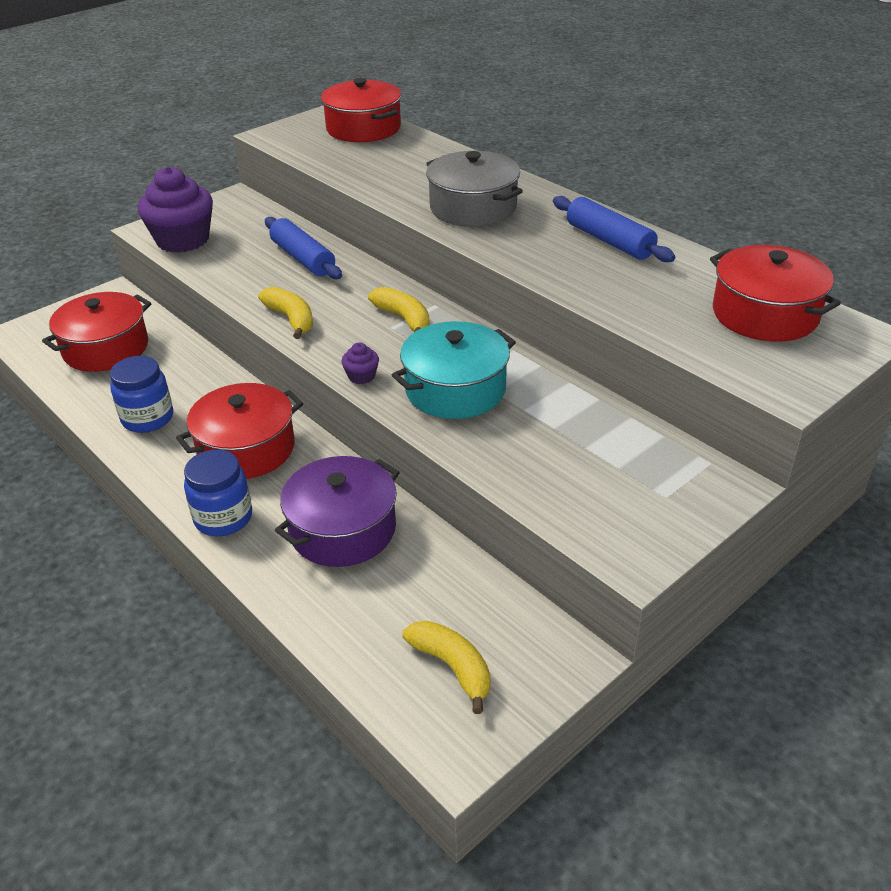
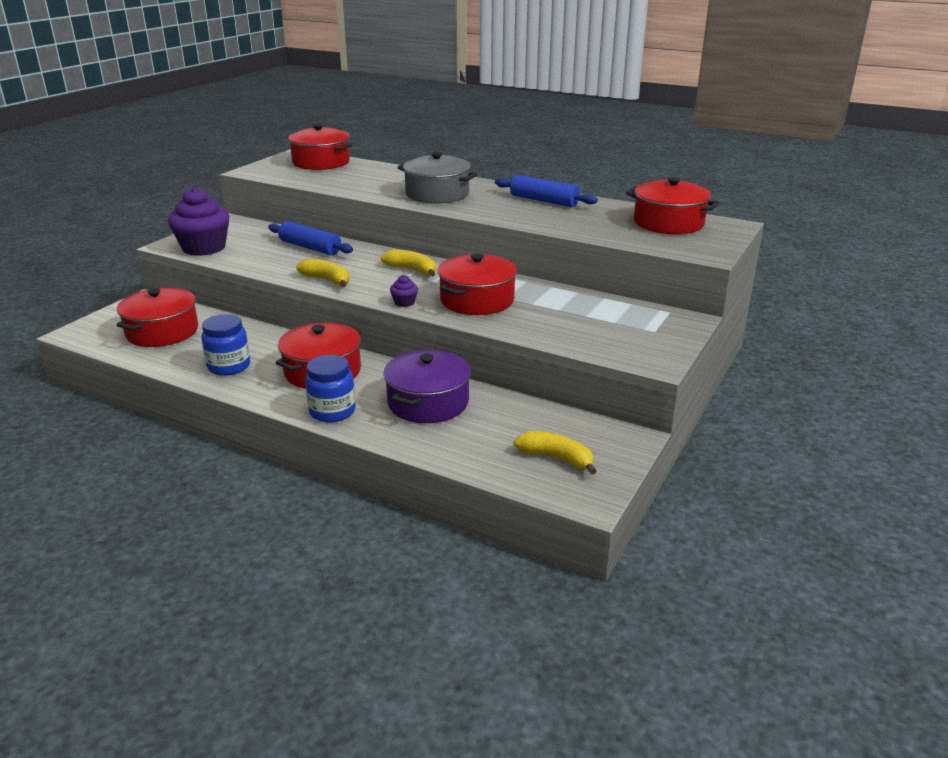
camera: 20 degrees left, 10 degrees down
(455, 389) = (477, 300): turquoise pot -> red pot

